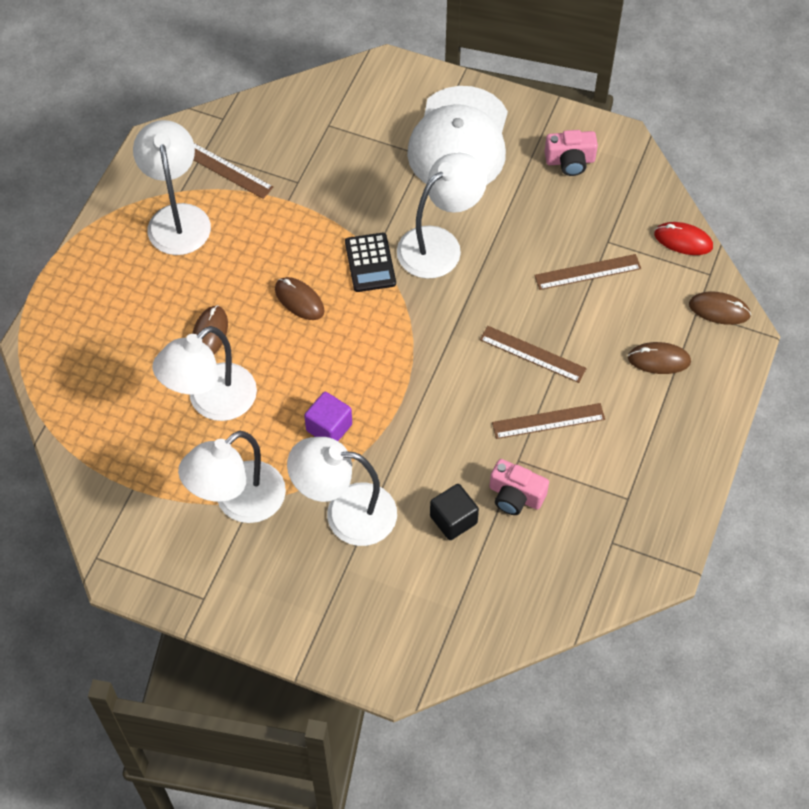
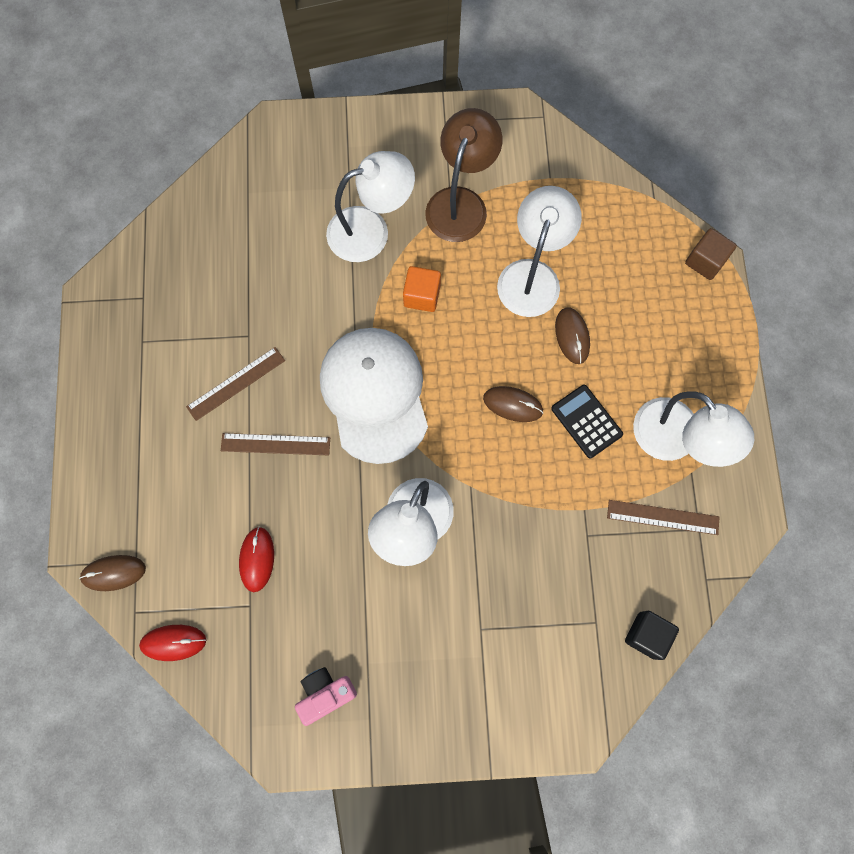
camera: 155 degrees right, 15 degrees up
(41, 347) = (705, 261): none -> brown cube
(238, 502) = (460, 202): white lamp -> brown lamp
(329, 427) = (422, 295): purple cube -> orange cube
(370, 263) = (469, 474): black calculator -> black calculator (586, 421)
(453, 519) = (281, 261): black cube -> black cube (647, 635)
(459, 140) = (452, 666): white cap -> white cap (375, 395)
(515, 495) = (238, 303): pink camera -> none
(587, 272) = (257, 559): brown ruler -> red mouse
(659, 360) = (156, 490): brown mouse -> none

